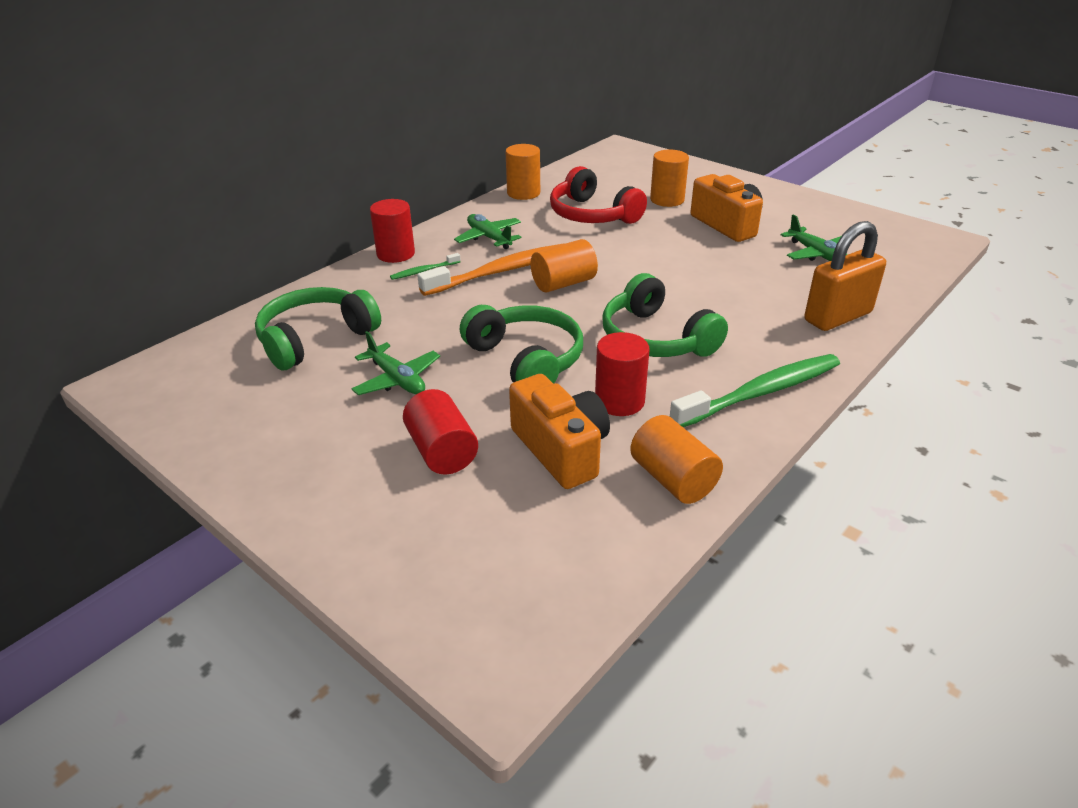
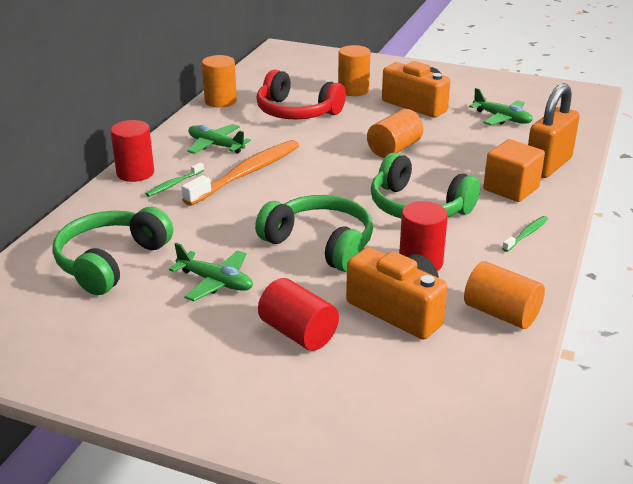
camera: 20 degrees left, 5 degrees down
(563, 283) = (310, 174): orange cylinder -> orange cylinder (394, 149)
(761, 392) = (526, 234): green toothbrush -> green toothbrush, size x0.45
(776, 336) = (511, 188): none -> orange cube

